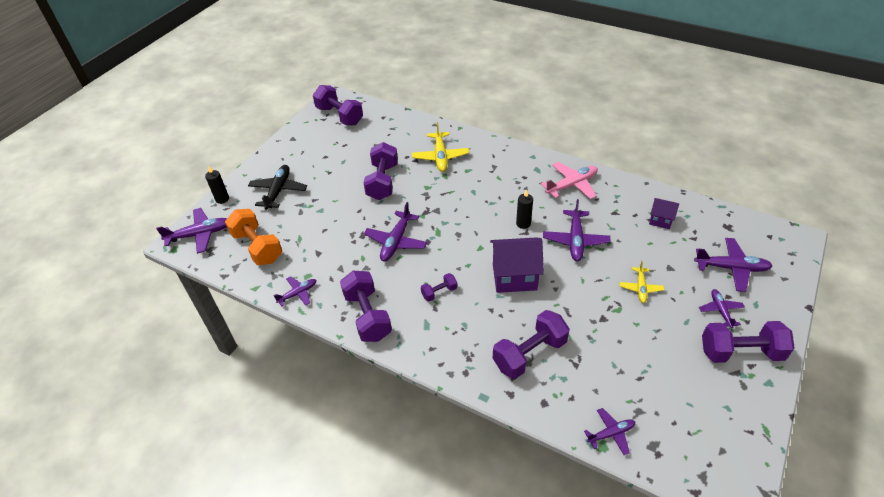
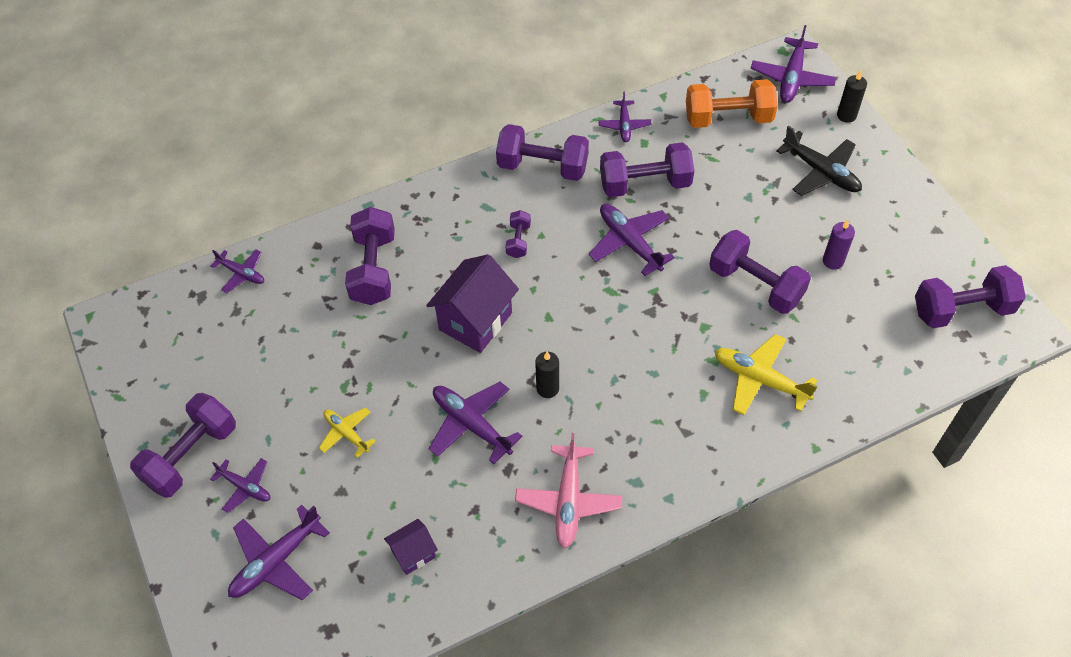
camera: 125 degrees right, 10 degrees up
(343, 163) = (833, 261): none -> purple candle
(344, 258) = (645, 184): none -> purple dumbbell
(611, 433) = (242, 274): purple plane -> purple plane turned 75 degrees counterclockwise

